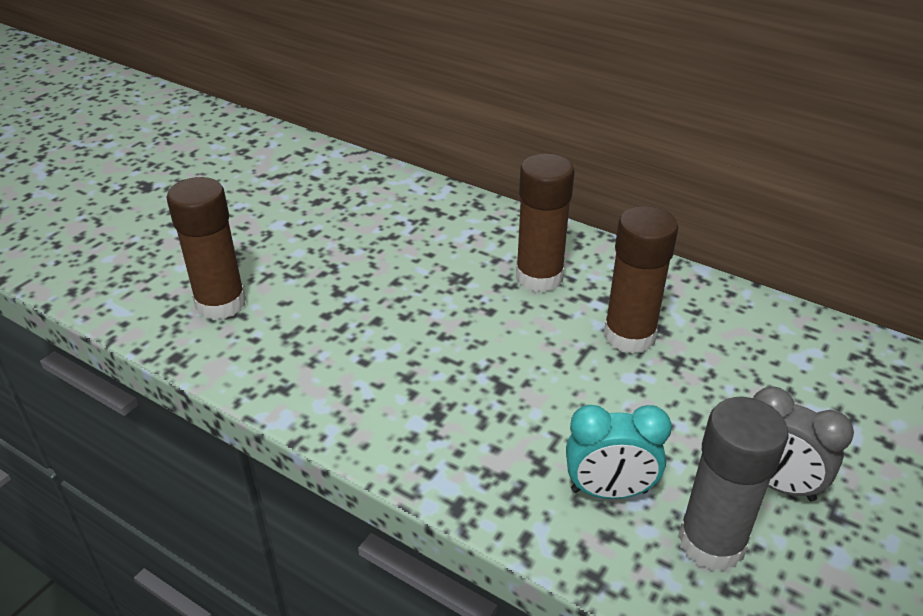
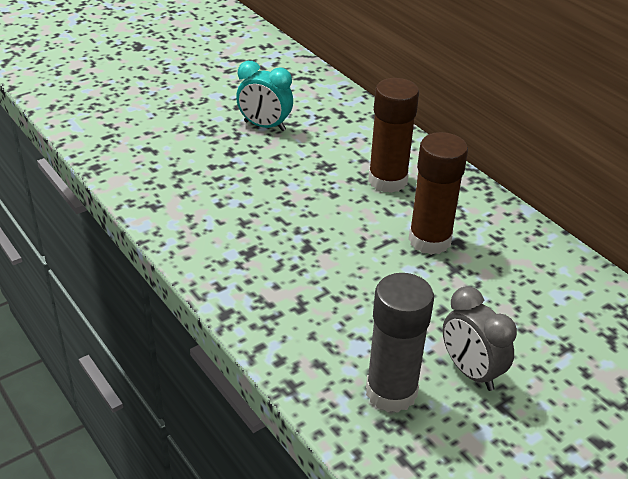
camera: 20 degrees right, 0 degrees up
(221, 303) = (144, 139): brown glue stick -> none
(609, 491) = (339, 337): turquoise clock -> turquoise clock (264, 126)

